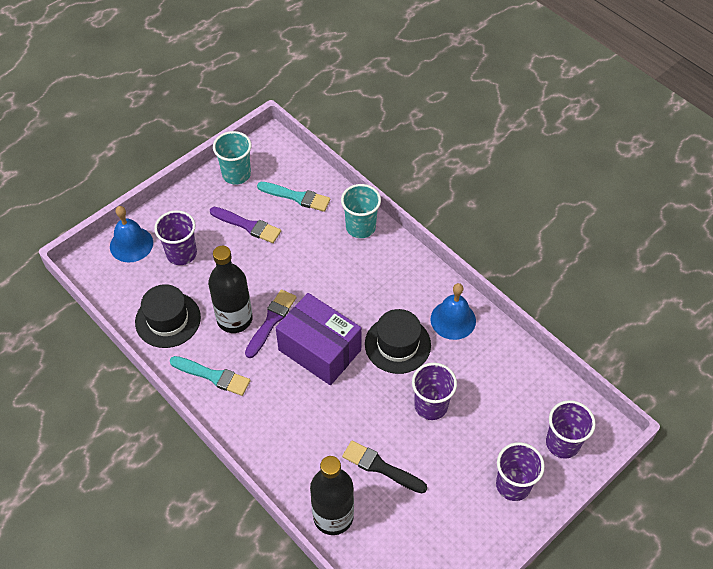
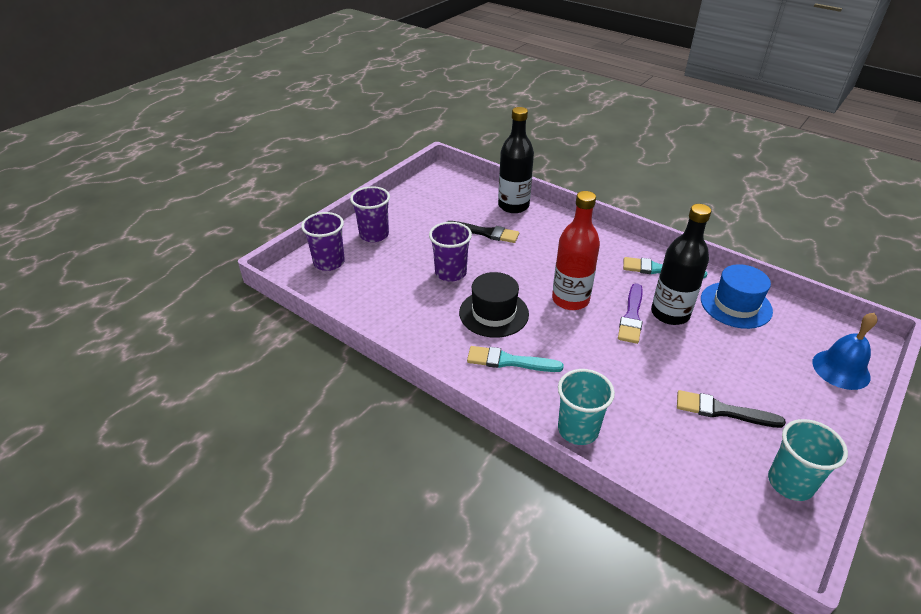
camera: 170 degrees right, 15 degrees down
(168, 319) = (736, 305): black hat -> blue hat
(181, 254) = (775, 367): purple cup -> none
(248, 225) = (722, 411): purple brush -> black brush
(297, 197) = (683, 460): turquoise brush -> turquoise brush (509, 361)
(320, 350) = (570, 300): purple box -> red bottle
(453, 320) = (439, 342): blue bell -> none

